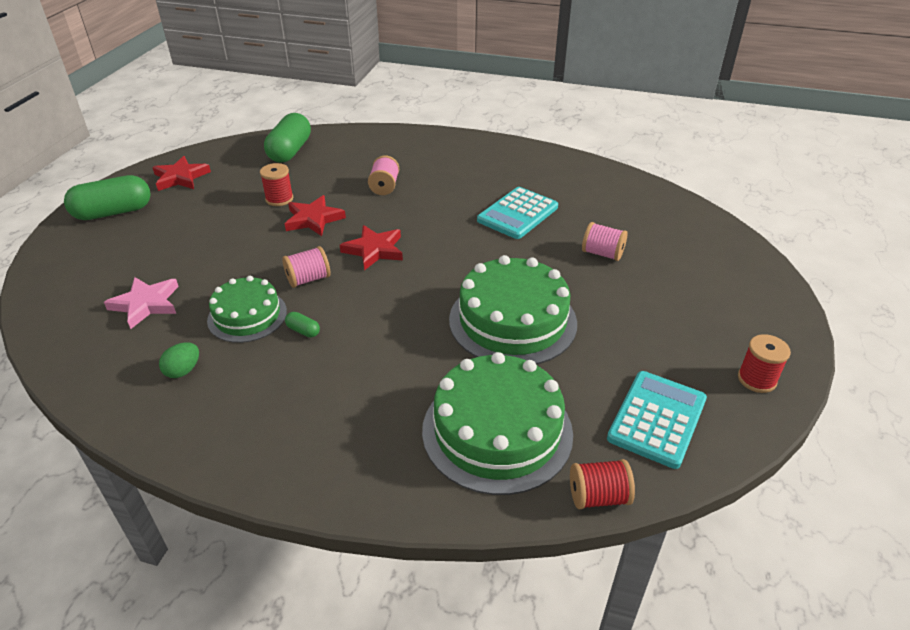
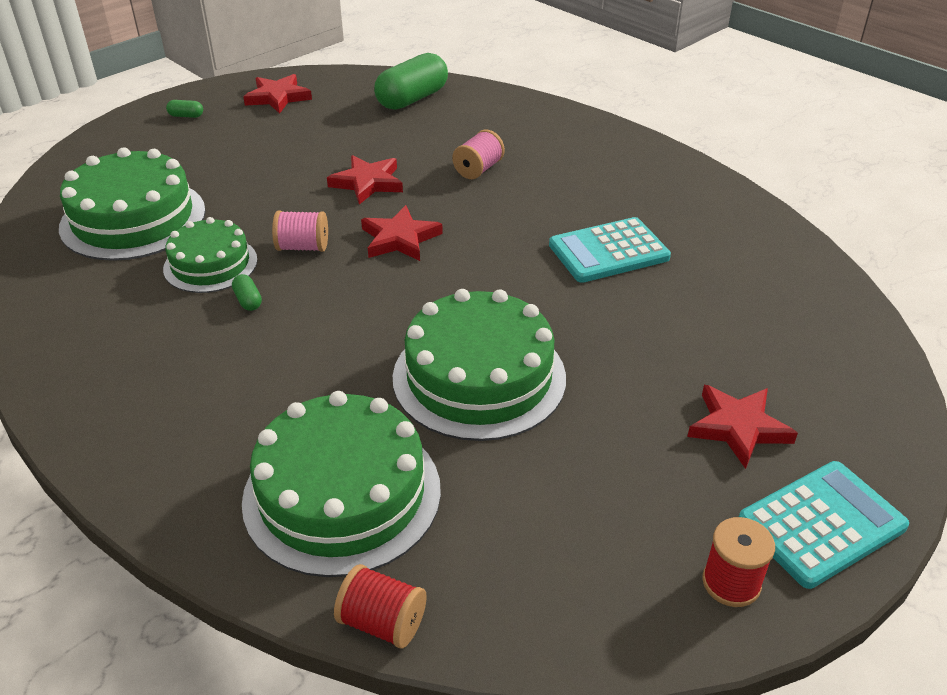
camera: 30 degrees right, 0 degrees up
(113, 212) = (186, 116): green capsule -> green capsule, size x0.41
(146, 304) = (133, 219): pink star -> green cake
(183, 371) = (106, 298): green egg -> none
(279, 199) = (353, 149): red spool -> none
(602, 253) = (672, 338): pink spool -> none
(657, 419) = (543, 569): turquoise calculator -> turquoise calculator (821, 524)
(683, 292) = (738, 428): none -> red star

